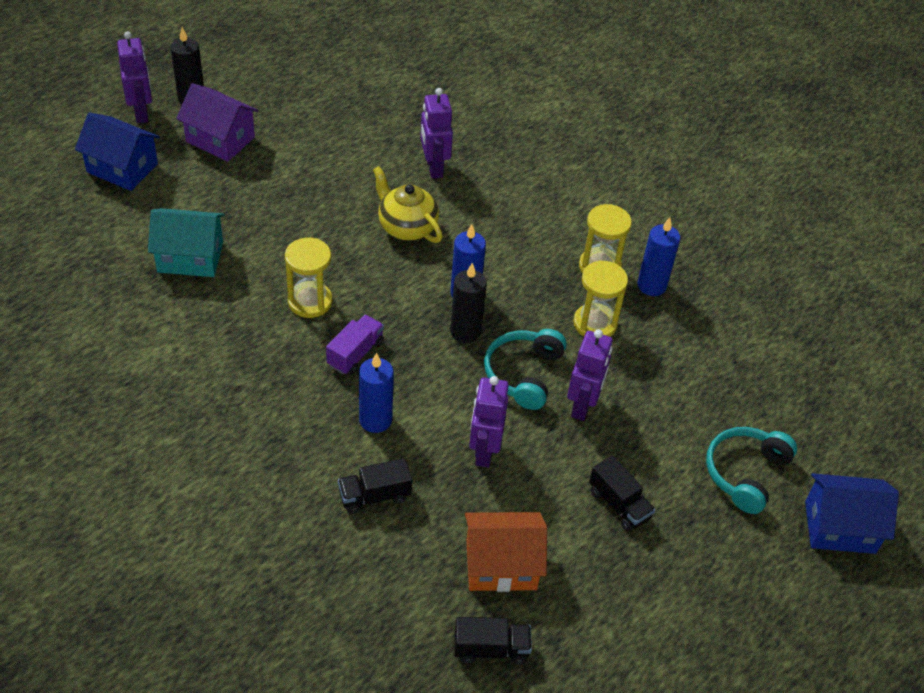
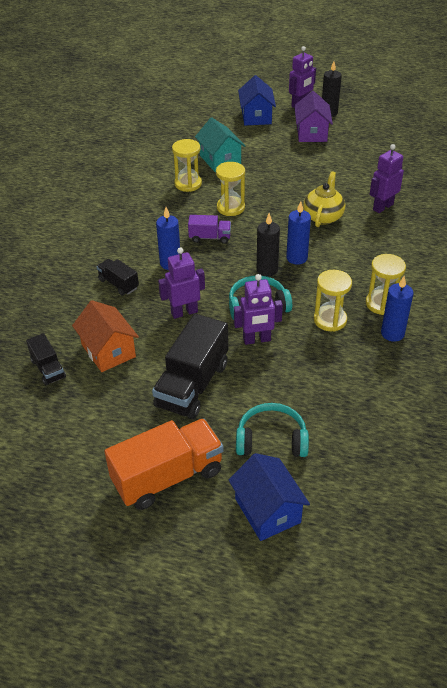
camera: 65 degrees right, 5 degrees down
(214, 318) = (188, 184): none -> yellow hourglass
(619, 504) = (192, 385): black truck -> black truck, size x1.93
(748, 596) = (167, 477): none -> orange truck

